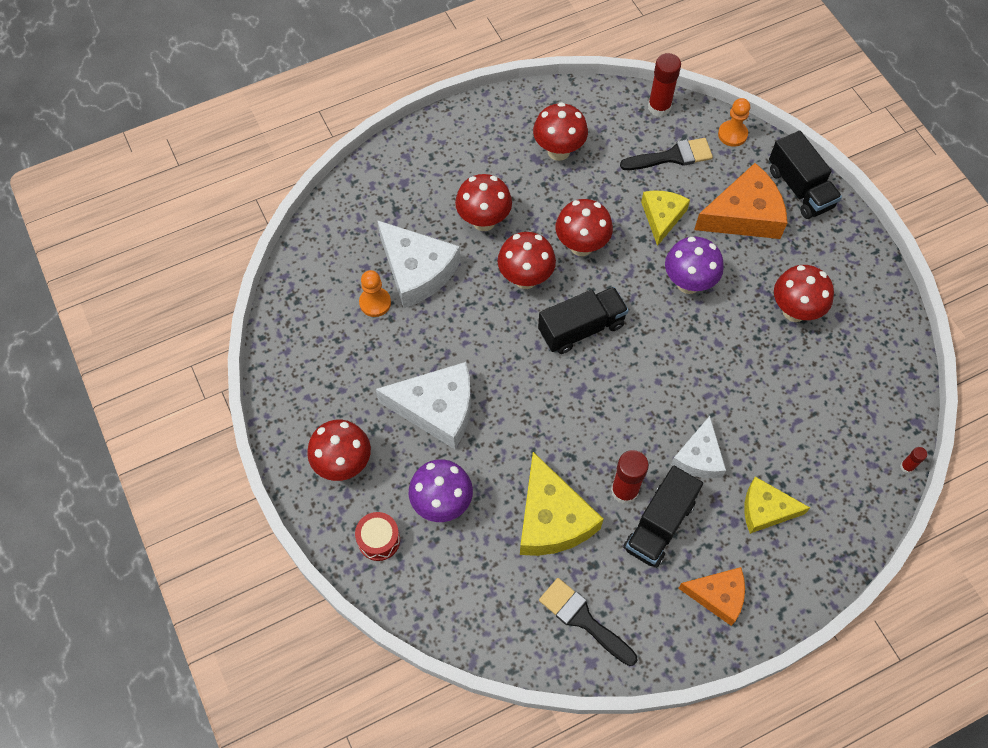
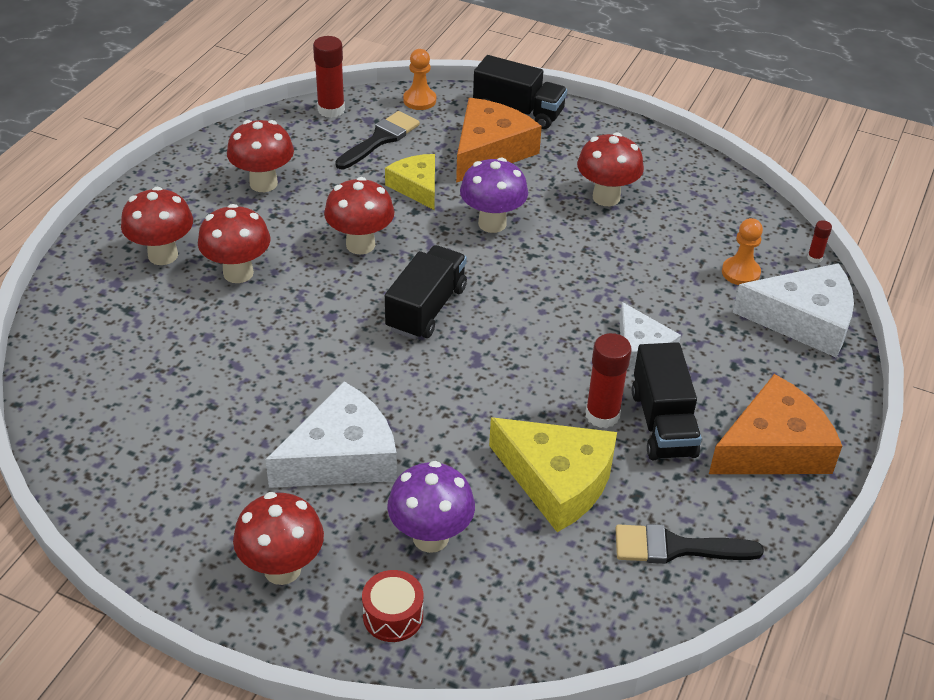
camera: 40 degrees left, 20 degrees down
(375, 303) = (180, 401): orange pawn -> orange pawn (740, 273)
(417, 270) = (203, 349): white cheese -> white cheese (804, 320)
(525, 278) = (329, 297): red mushroom -> red mushroom (163, 255)
(718, 595) = (773, 447): orange cheese -> orange cheese, size x1.60
(765, 510) = (740, 355): yellow cheese -> none

